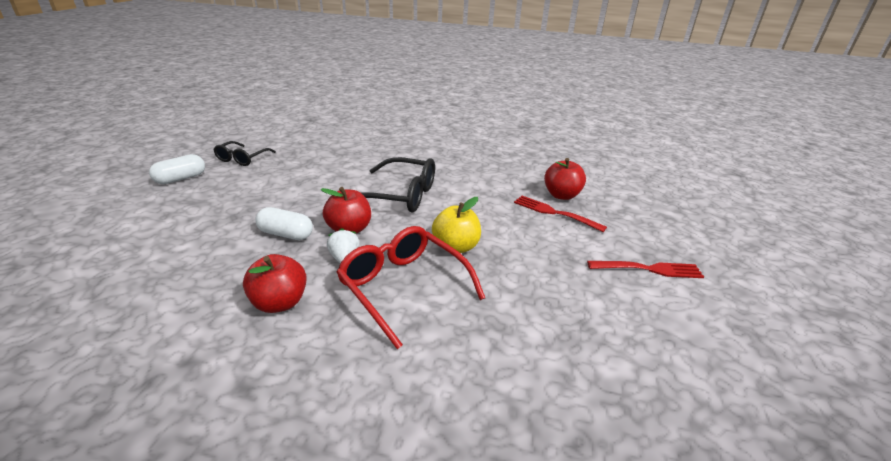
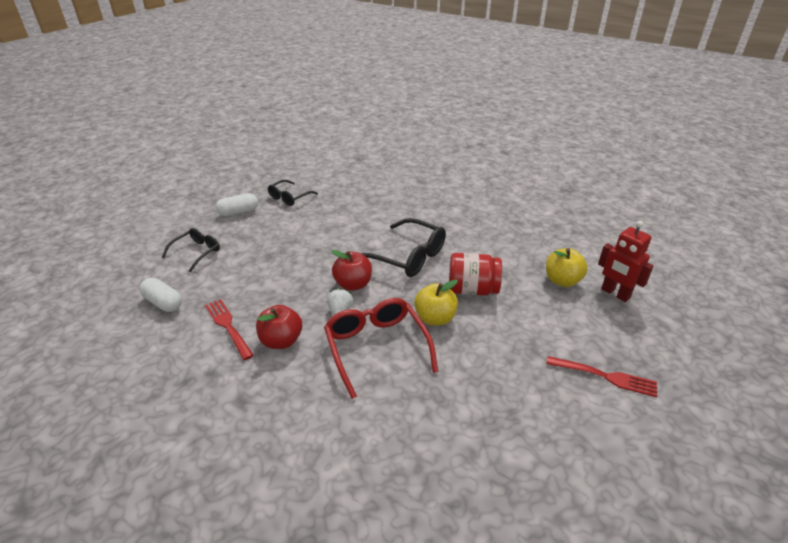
camera: 20 degrees right, 5 degrees up
(132, 225) = (197, 252): none -> black glasses
(286, 234) = (302, 280): white capsule -> white capsule (163, 303)
(481, 215) = (472, 290): none -> red jar
(555, 213) = (545, 300): red fork -> red fork (228, 327)
(561, 195) = (562, 281): red apple -> yellow apple
(613, 199) = (615, 294): none -> red robot

